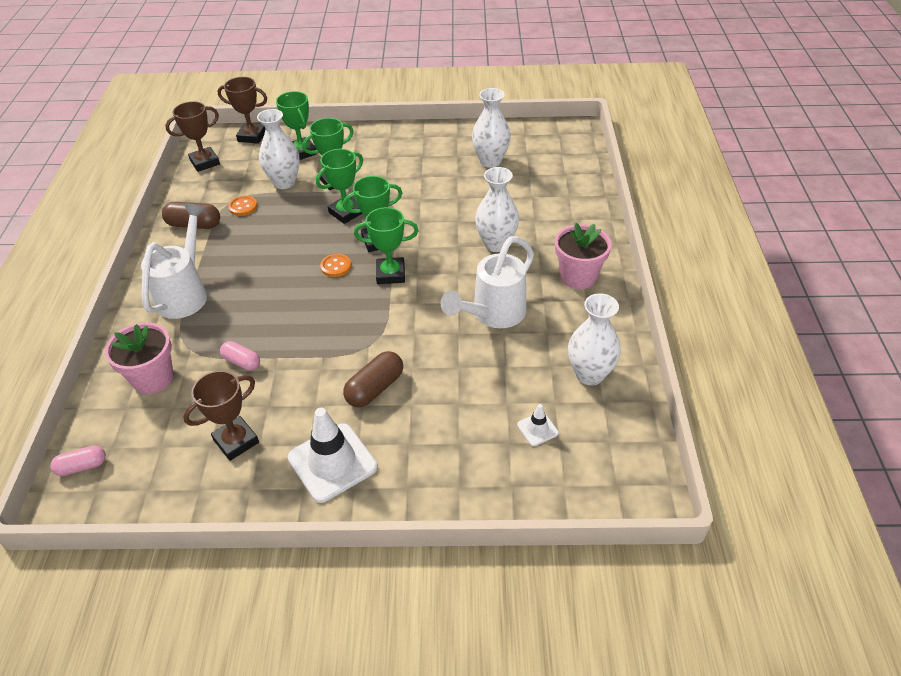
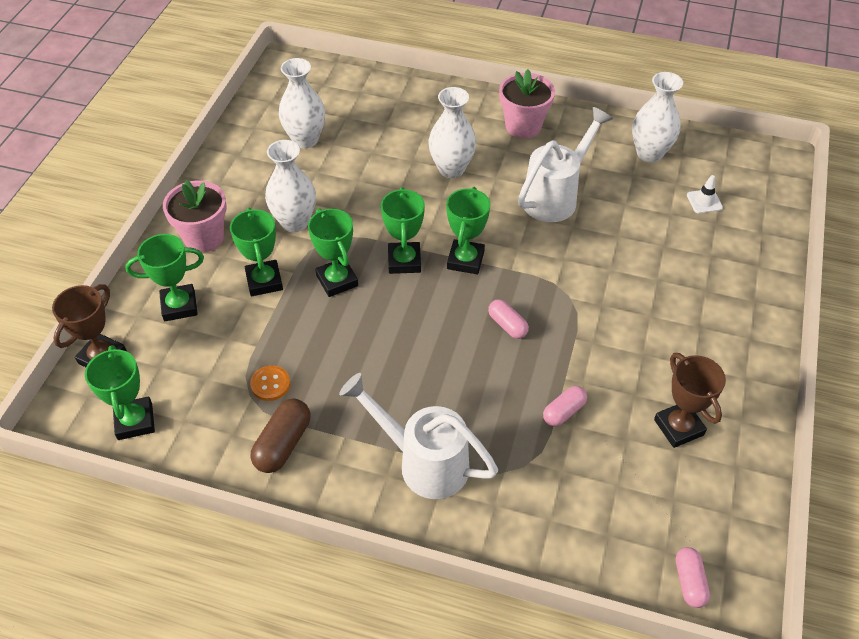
camera: 75 degrees left, 5 degrees up
(153, 378) = (567, 504): pink flower pot -> pink flower pot (204, 237)
(205, 162) = (135, 421): brown trophy -> green trophy
(284, 182) = (240, 333): white vase -> white vase (295, 222)
(326, 312) = (507, 325): none -> pink capsule
(332, 462) = (719, 350): white traffic cone -> none
(336, 266) = (433, 305): orange button -> none
(375, 388) = (631, 302): brown capsule -> none
(493, 315) = (556, 196): white watering can -> white watering can turned 105 degrees counterclockwise

